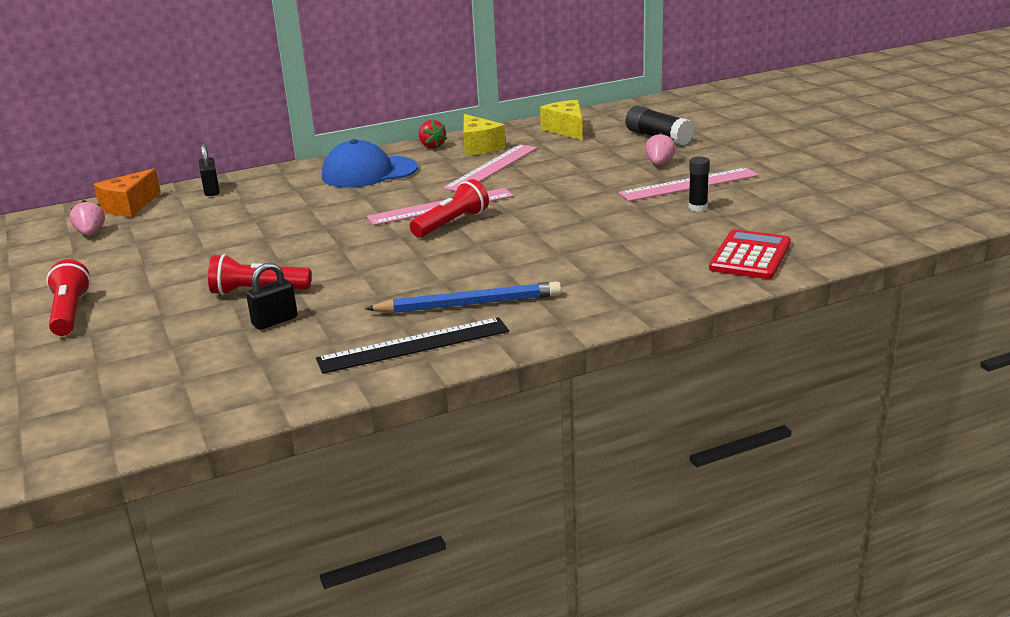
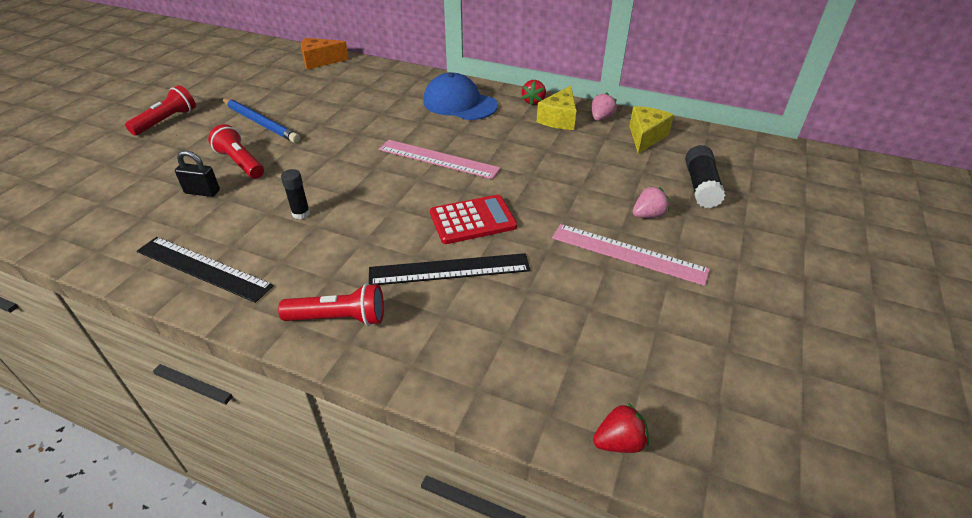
camera: 45 degrees right, 15 degrees up
(91, 233) = (273, 71): pink strawberry -> pink strawberry (601, 118)
(211, 190) = (369, 71): black padlock -> none
(452, 223) = (415, 178): red flashlight -> red flashlight (339, 318)
(469, 304) = (287, 258): blue pencil -> blue pencil (260, 123)
(492, 168) = (530, 143): pink ruler -> none
(601, 246) = (449, 269): none -> black ruler
(698, 208) = (586, 284): black glue stick -> black glue stick (301, 213)
(750, 256) = (521, 373): red calculator -> red calculator (473, 220)
(849, 247) = (619, 442): none -> red strawberry

